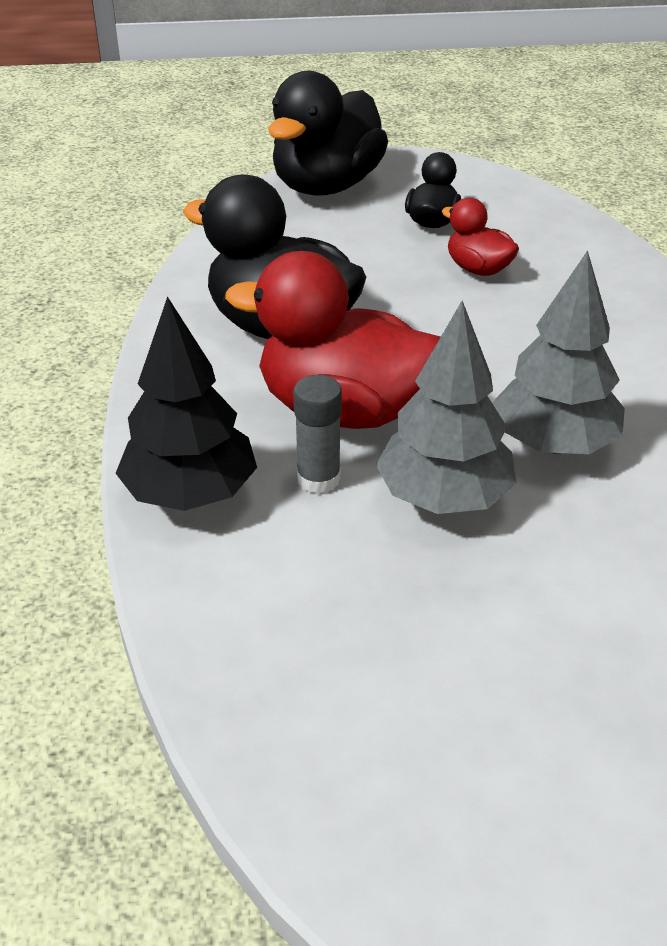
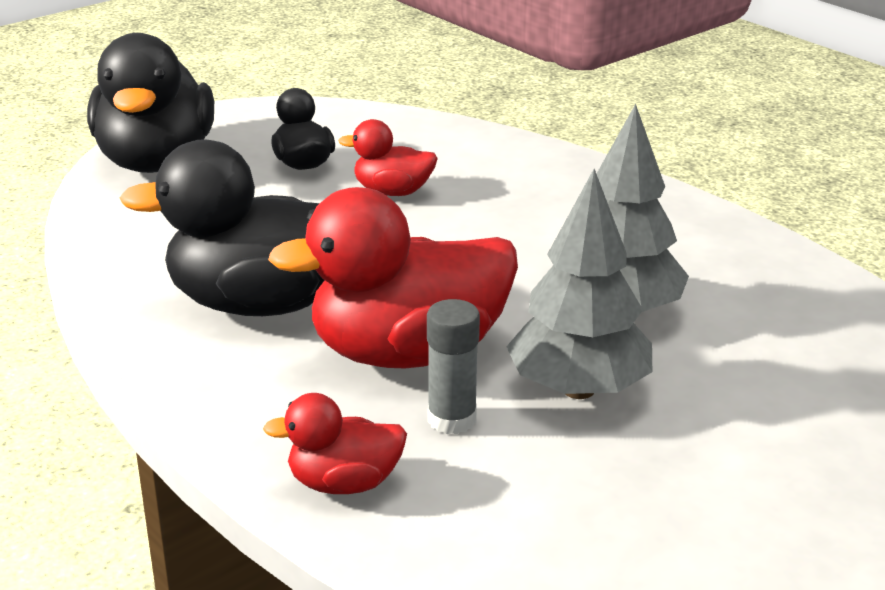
camera: 35 degrees left, 10 degrees down
(190, 494) = (344, 483): black tree -> red duck

